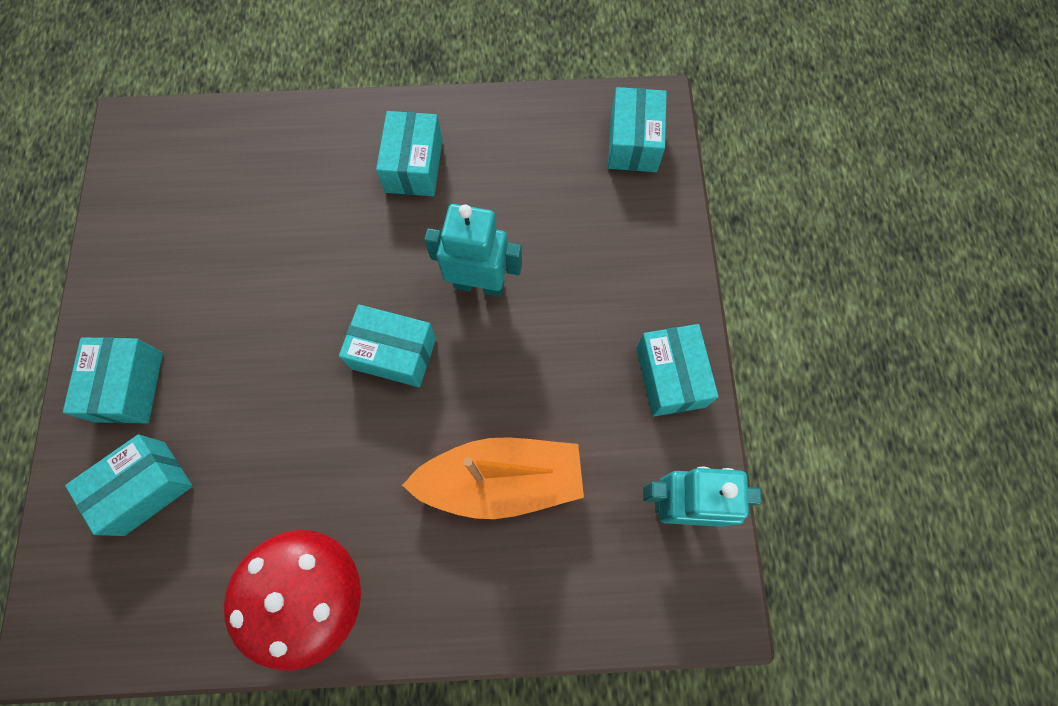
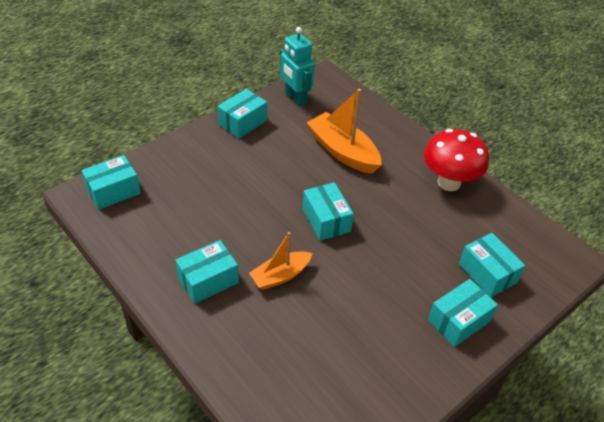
camera: 130 degrees left, 25 degrees down
(145, 488) = (487, 273): turquoise box -> turquoise box turned 45 degrees clockwise
(357, 240) = (280, 276): none -> orange boat
(479, 284) = (258, 208): turquoise robot -> none

